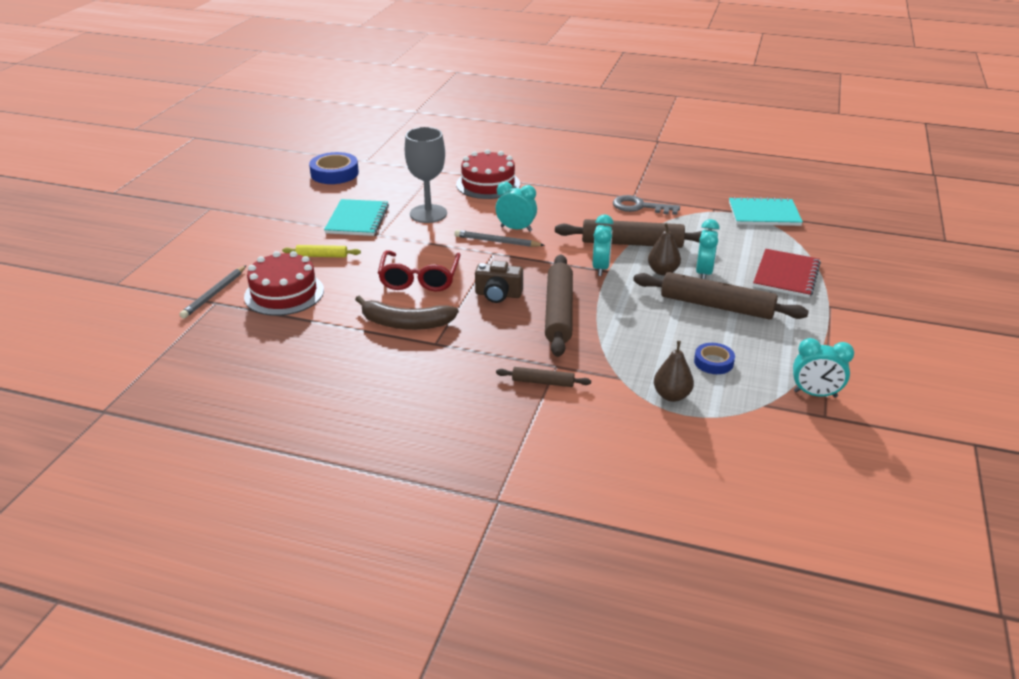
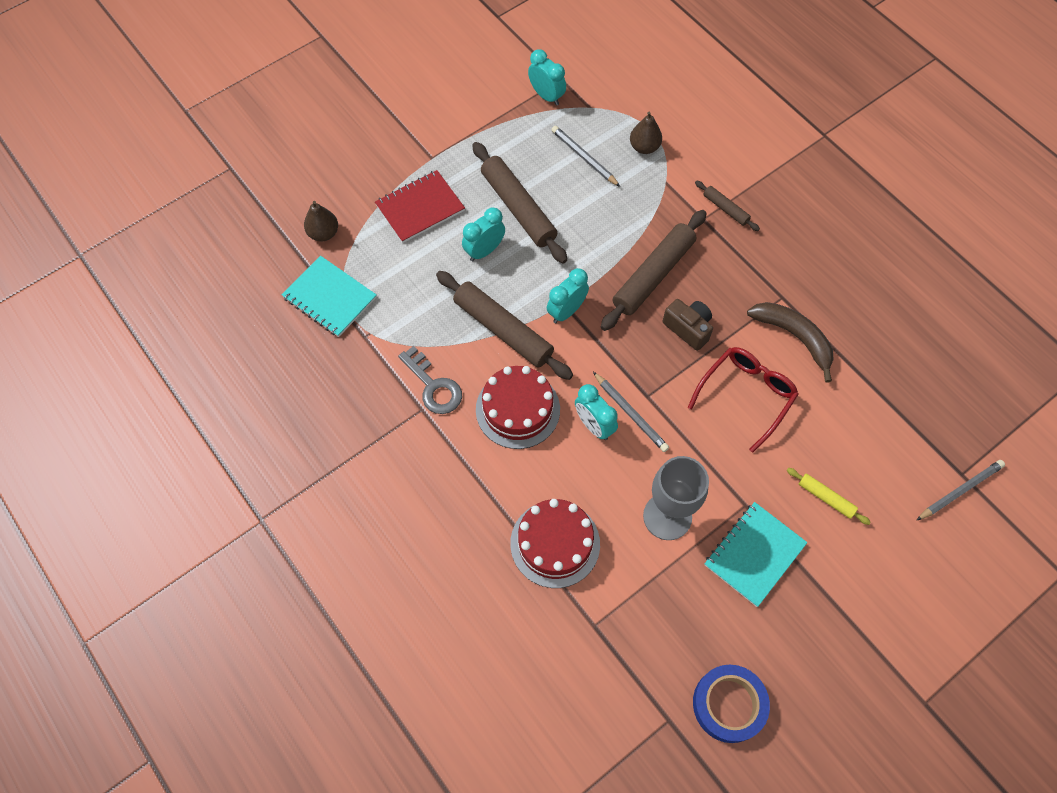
camera: 145 degrees left, 30 degrees up
(284, 293) = (889, 450): red cake -> red cake (517, 409)
(662, 271) = (517, 274): brown pear -> brown pear (323, 233)
(713, 362) = (584, 157): blue tape -> grey pencil

